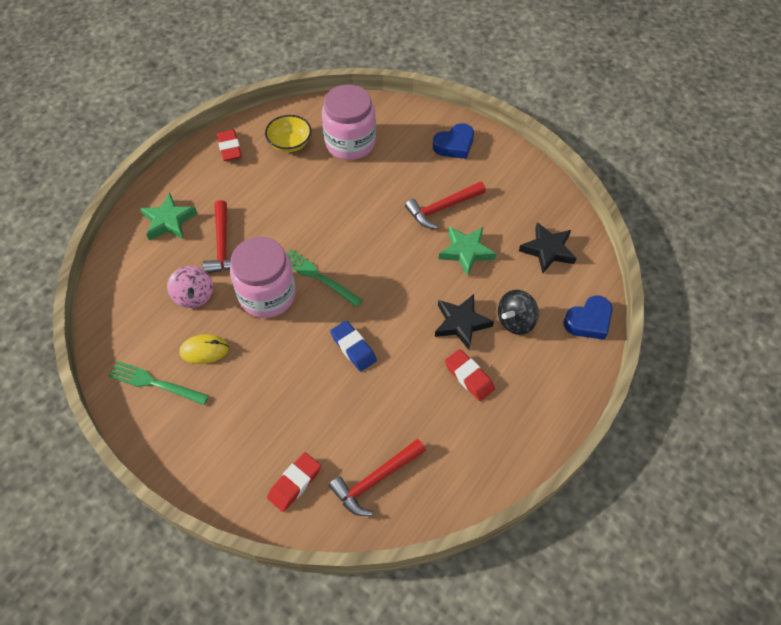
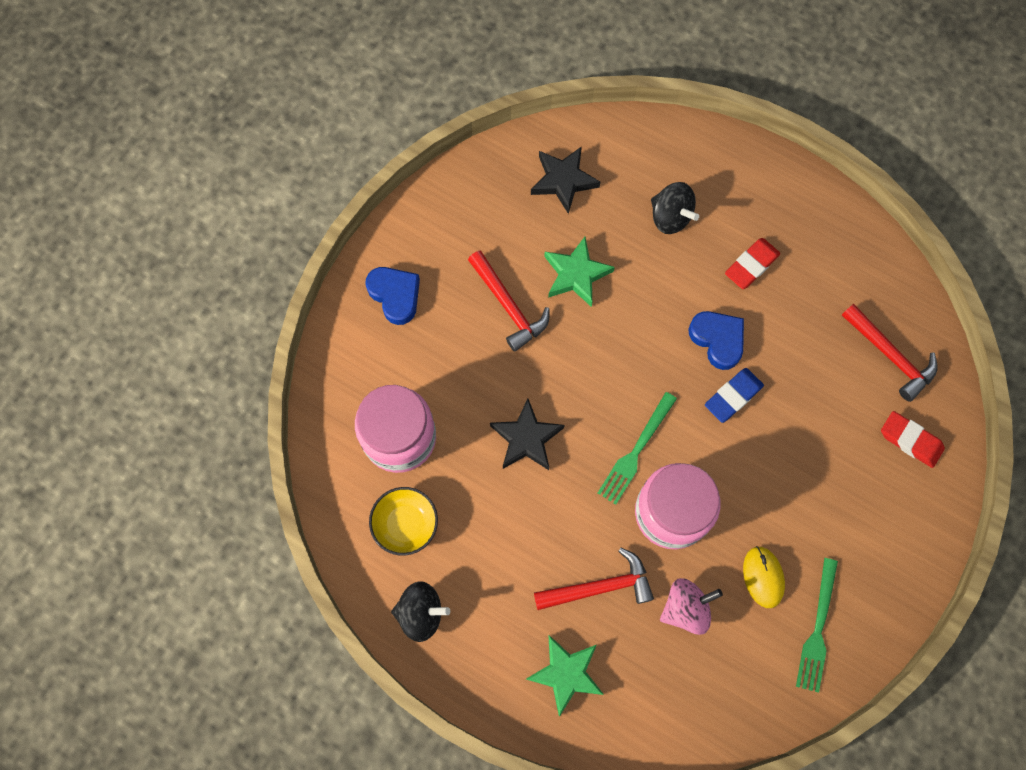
camera: 95 degrees left, 15 degrees up
(229, 148) = (421, 613): red eraser -> black spinning top
(461, 323) = (681, 276): black star -> black star (526, 438)
(588, 321) = (659, 140): blue heart -> blue heart (717, 340)

